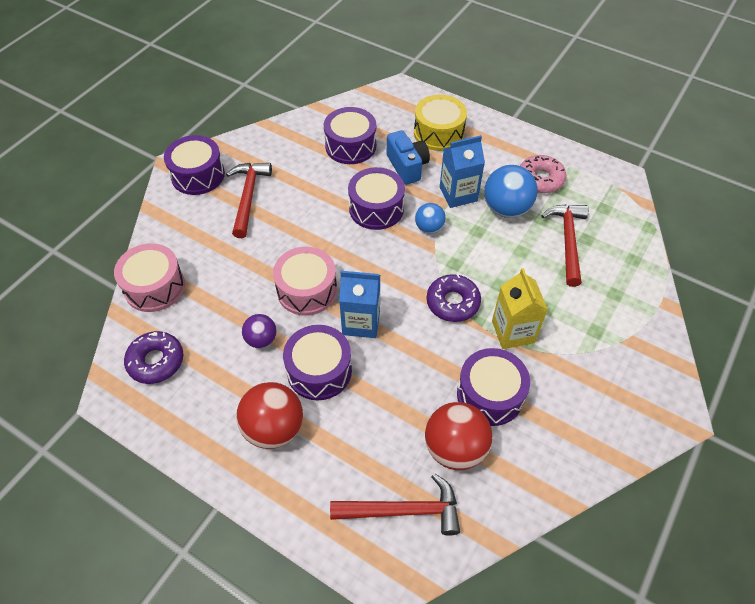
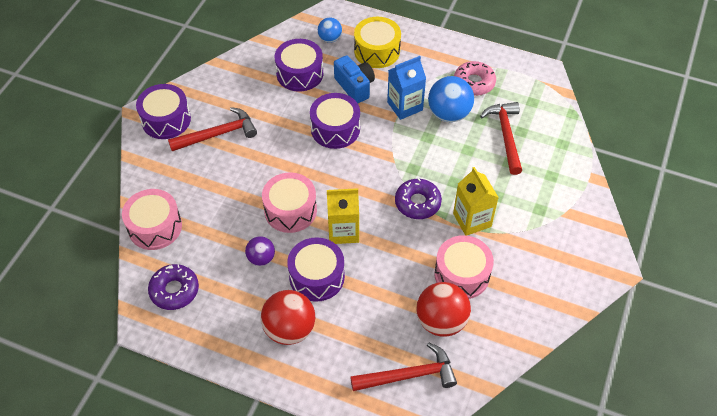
camera: 10 degrees left, 0 degrees up
(248, 197) = (218, 134): red hammer -> red hammer turned 75 degrees clockwise
(361, 322) = (343, 231): blue carton -> yellow carton
(429, 228) = (385, 140): blue ball -> blue ball (330, 39)
(490, 395) = (462, 274): purple drum -> pink drum

